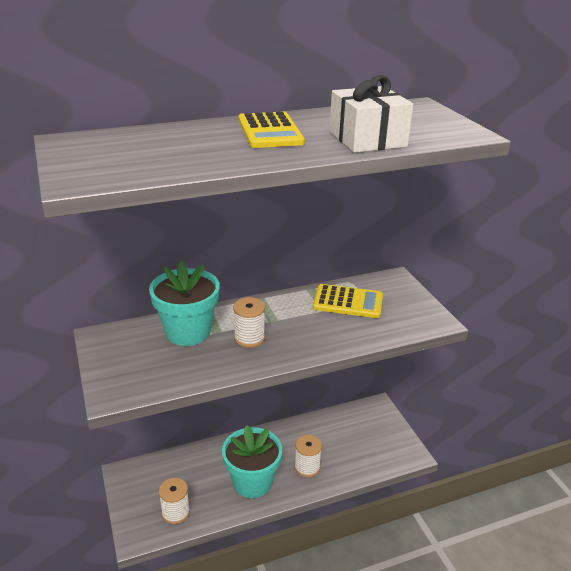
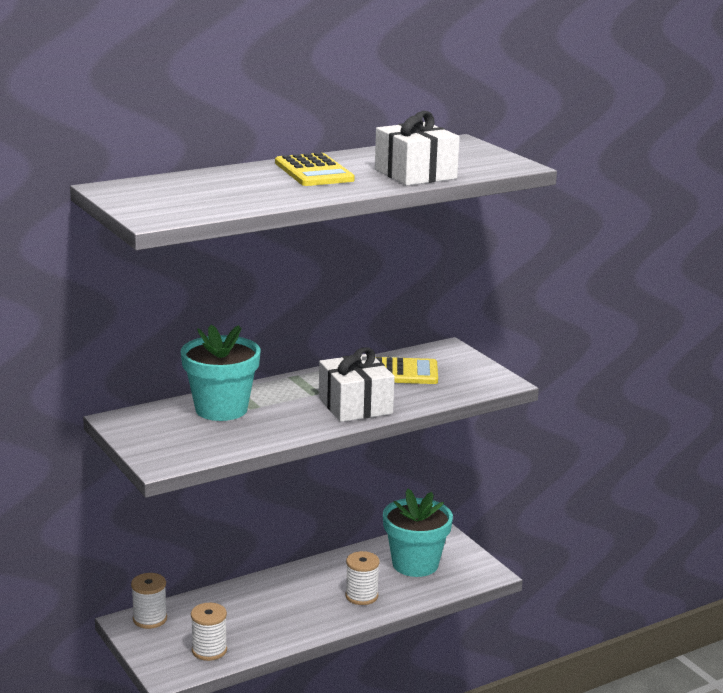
camera: 10 degrees left, 10 degrees down
(249, 338) = (294, 410): white spool -> white spool (150, 619)
(252, 482) = (296, 615): turquoise flower pot -> turquoise flower pot (415, 564)
(302, 338) = (355, 406): none -> white gift

